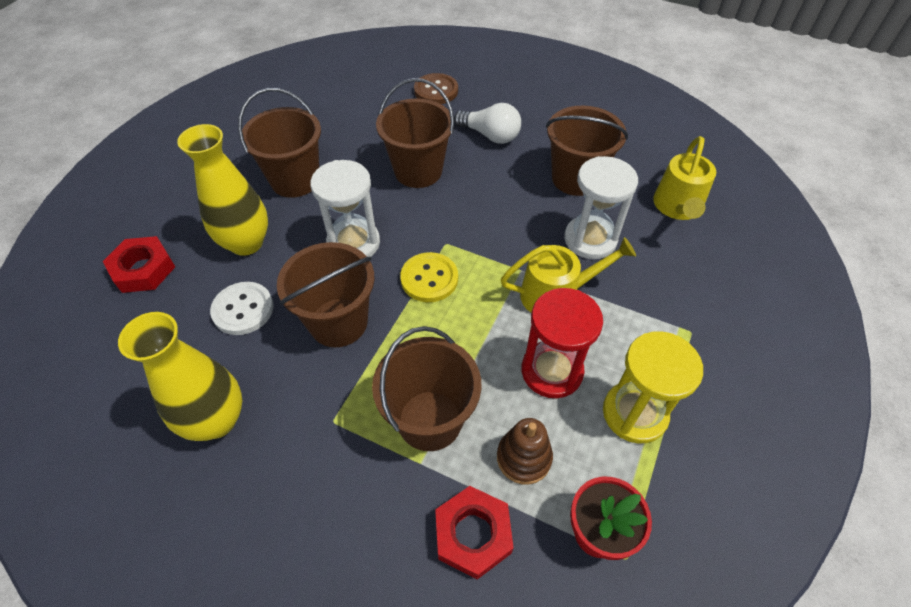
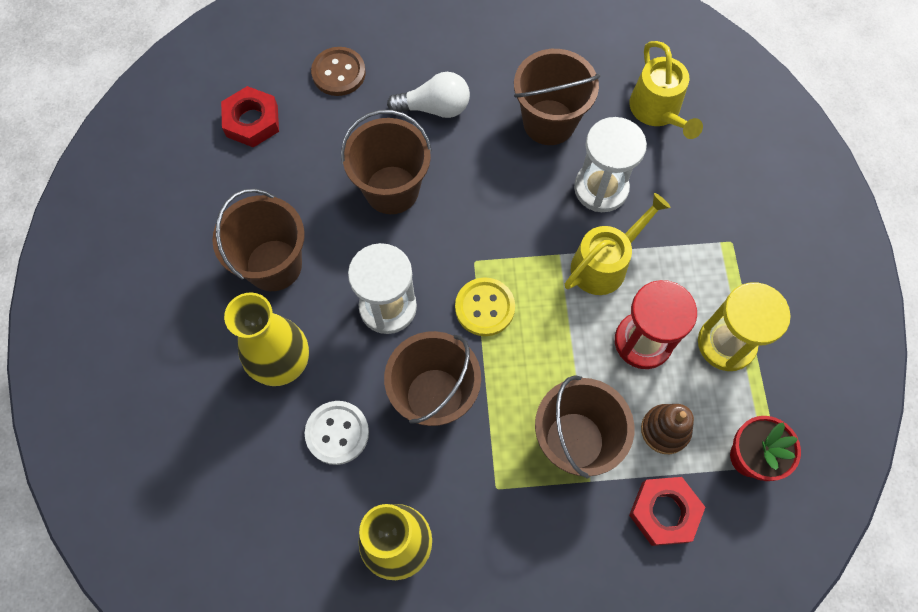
camera: 30 degrees left, 15 degrees up
(143, 269) = (203, 447): red nut -> red nut (252, 121)

